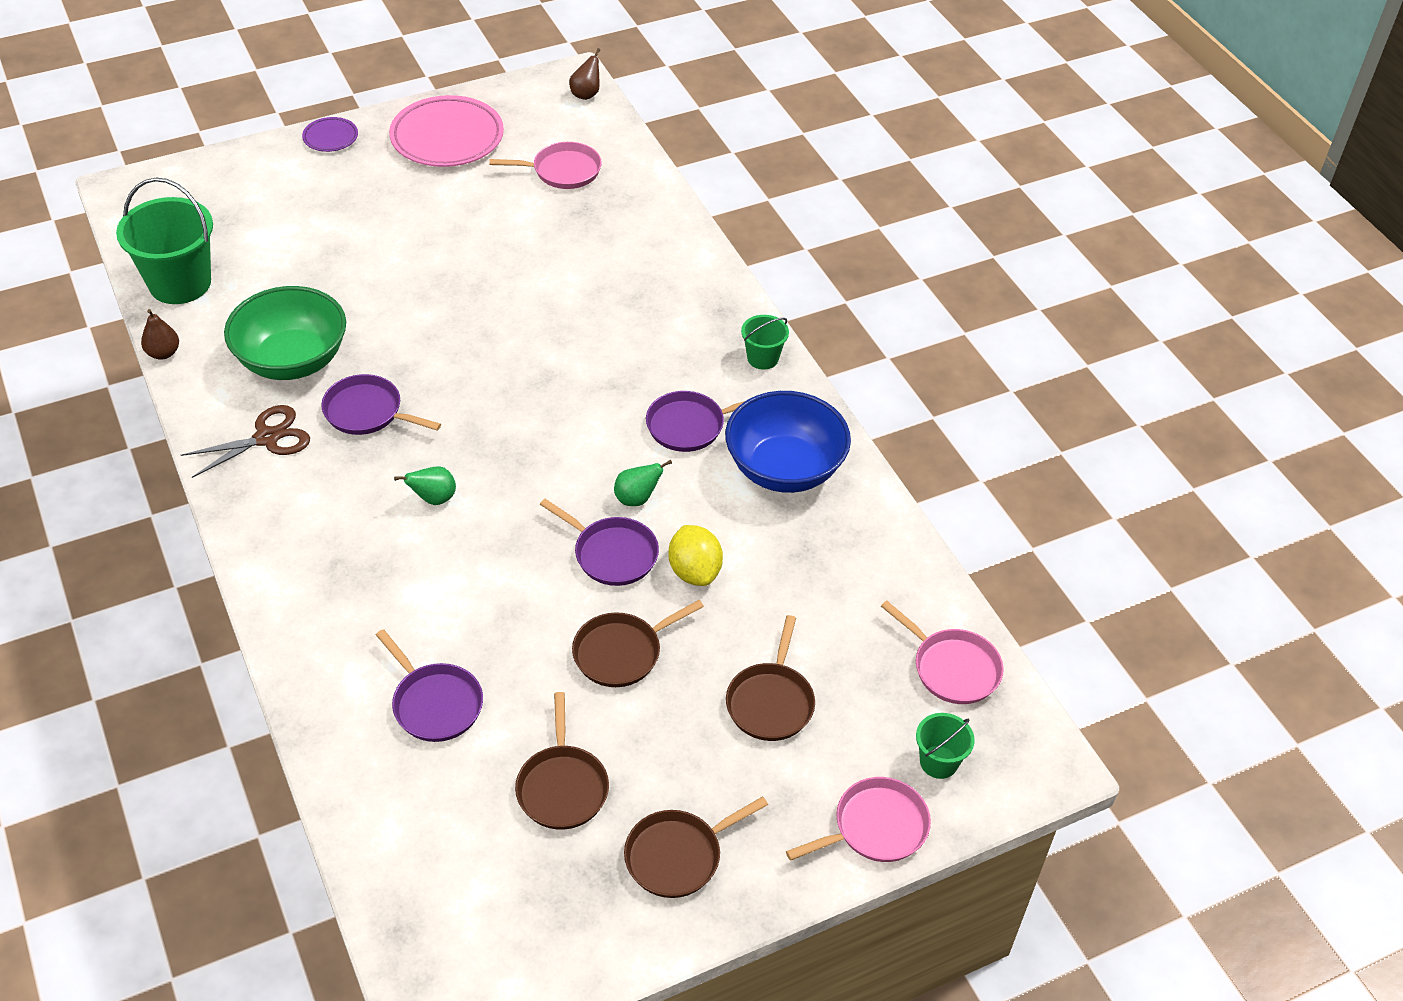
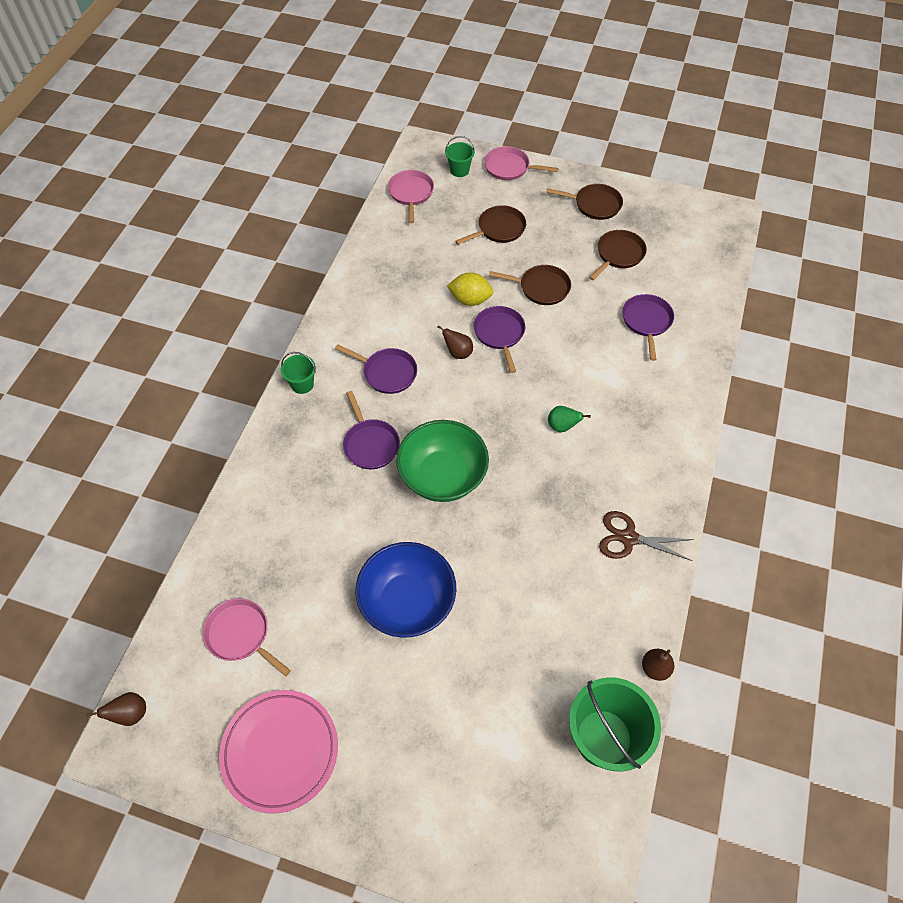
camera: 135 degrees left, 10 degrees up
(292, 360) = (571, 592): green bowl -> green bowl (443, 476)
(330, 137) = (366, 837): purple plate -> none
(367, 412) = (554, 513): purple pan -> purple pan (370, 444)
(637, 498) = (458, 353): green pear -> brown pear
(694, 571) = (470, 300): yellow lemon -> yellow lemon turned 75 degrees clockwise
(784, 468) = (370, 317): blue bowl -> blue bowl (407, 602)

